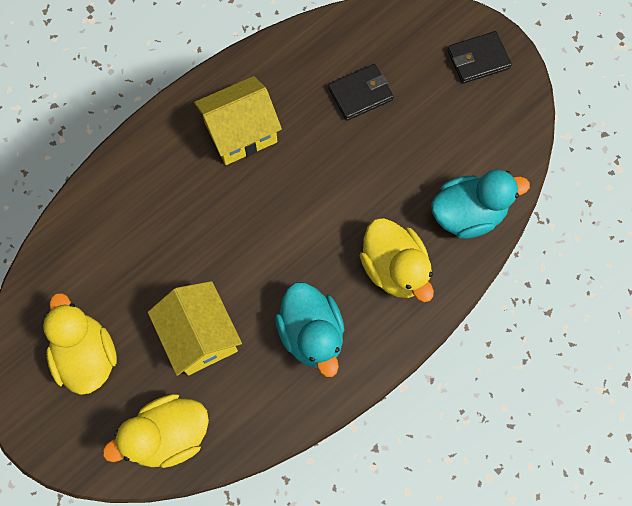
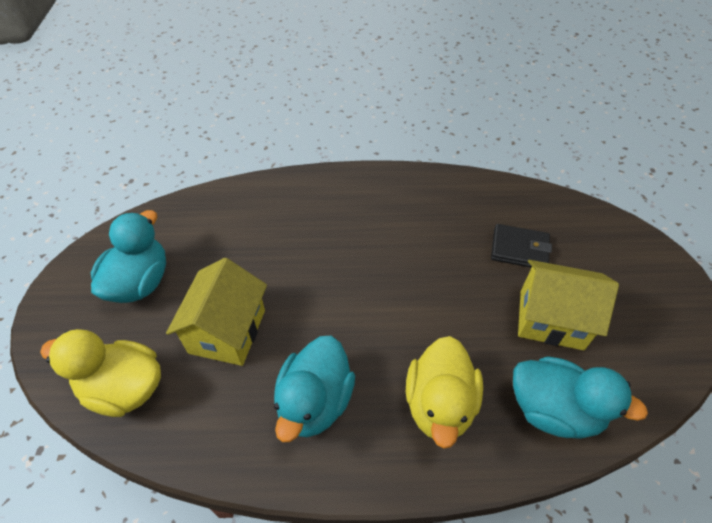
camera: 40 degrees right, 20 degrees down
(87, 356) = (140, 282): yellow duck -> turquoise duck
(241, 133) = (397, 216): yellow house -> yellow house (551, 319)
(478, 59) = (655, 289): black wallet -> none

